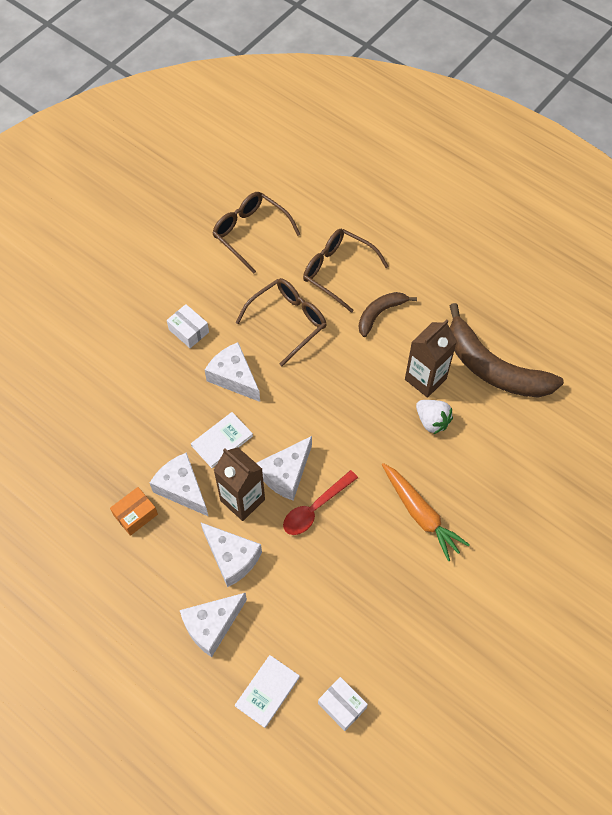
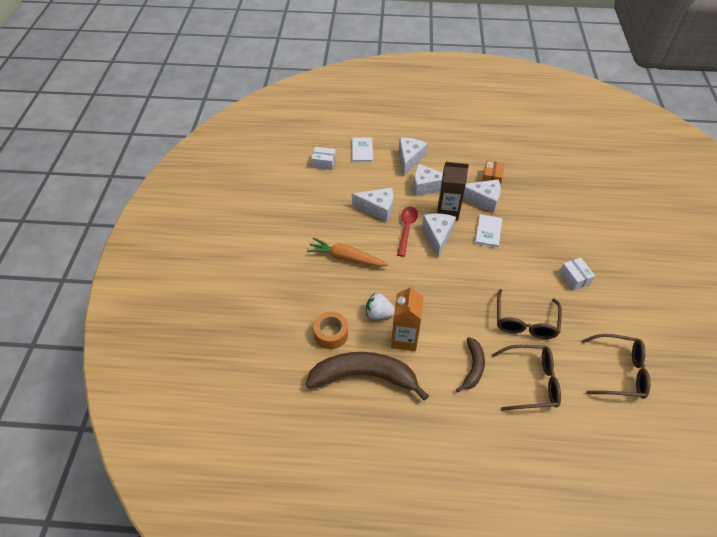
camera: 145 degrees right, 10 degrees down
(188, 331) = (574, 278): white box -> white box turned 60 degrees clockwise
(234, 377) = (519, 268): white cheese -> white cheese (377, 208)
(425, 379) = (404, 339): brown carton -> orange carton
(500, 430) = (331, 334): none -> orange tape

